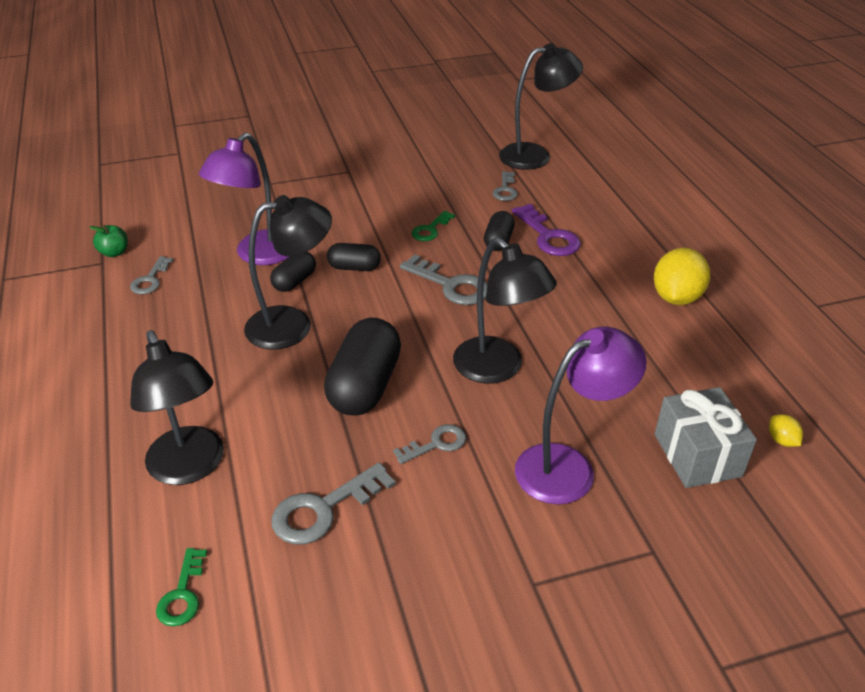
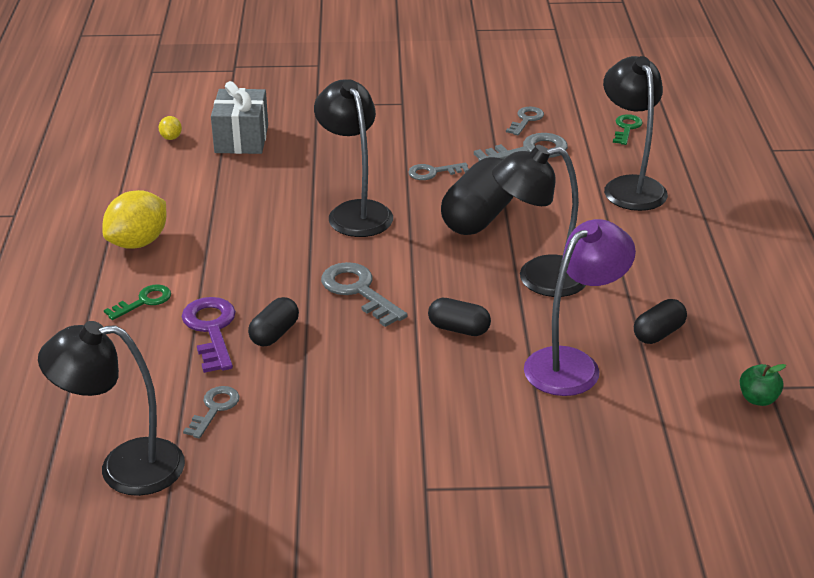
camera: 165 degrees left, 5 degrees down
(150, 280) = (701, 353): grey key -> grey key (526, 120)
(294, 281) = (531, 323): black capsule -> black capsule (658, 333)
(430, 229) = (348, 363): green key -> green key (144, 301)
(569, 467) = (340, 147): purple lamp -> none

